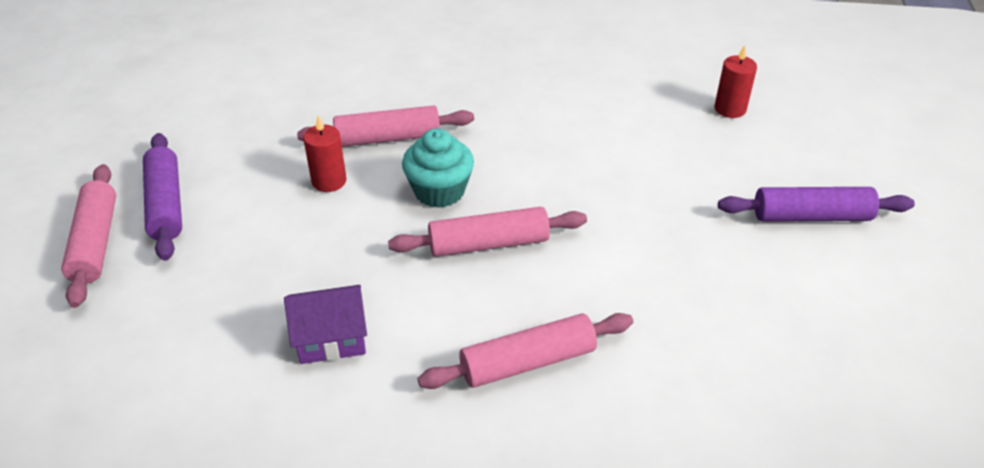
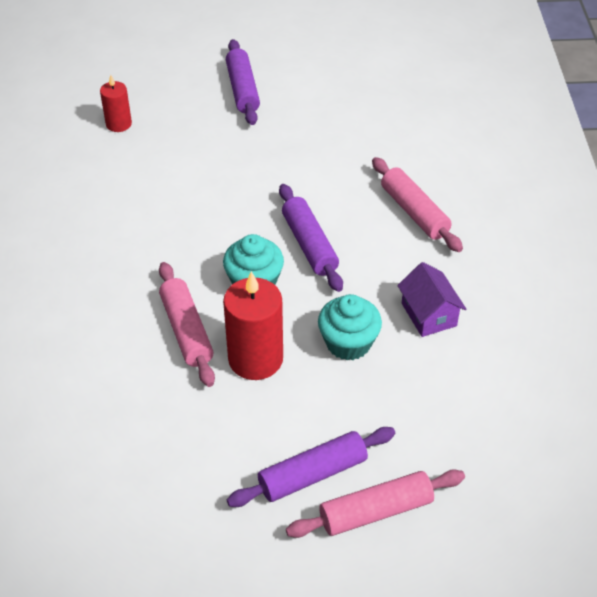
camera: 100 degrees left, 5 degrees up
(318, 255) = (348, 343): none -> turquoise cupcake
(329, 181) = (255, 359): red candle -> red candle, size x1.73
(488, 244) = (309, 244): pink rolling pin -> purple rolling pin

